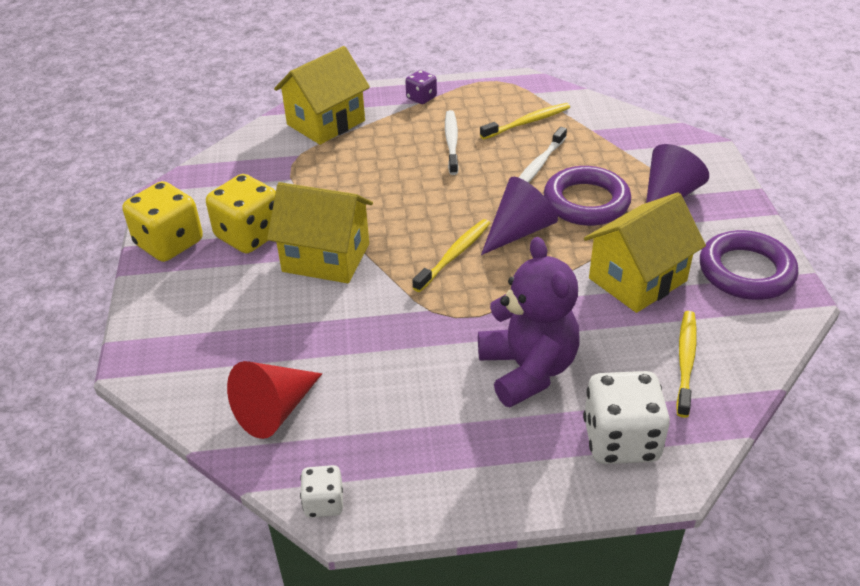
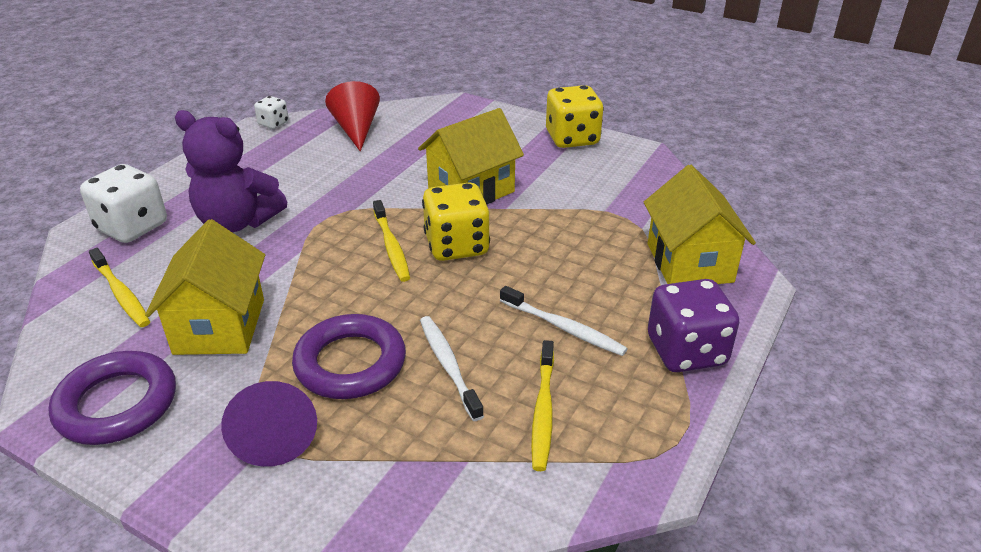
camera: 125 degrees right, 5 degrees down
(249, 235) = (541, 169): yellow dice -> yellow dice (456, 246)
(421, 98) = (686, 351): purple dice -> purple dice, size x1.88
(519, 231) = (371, 295): purple cone -> none

